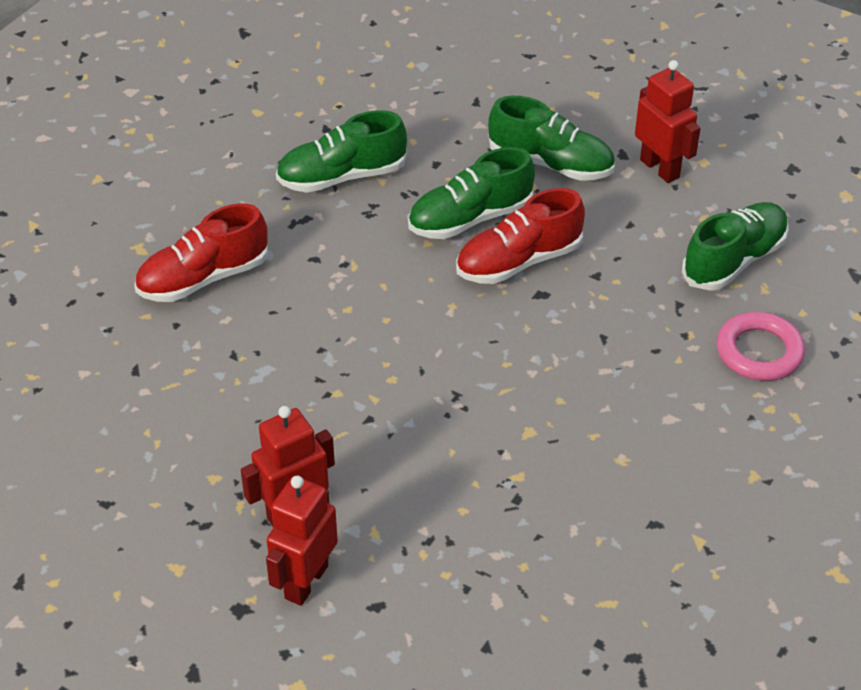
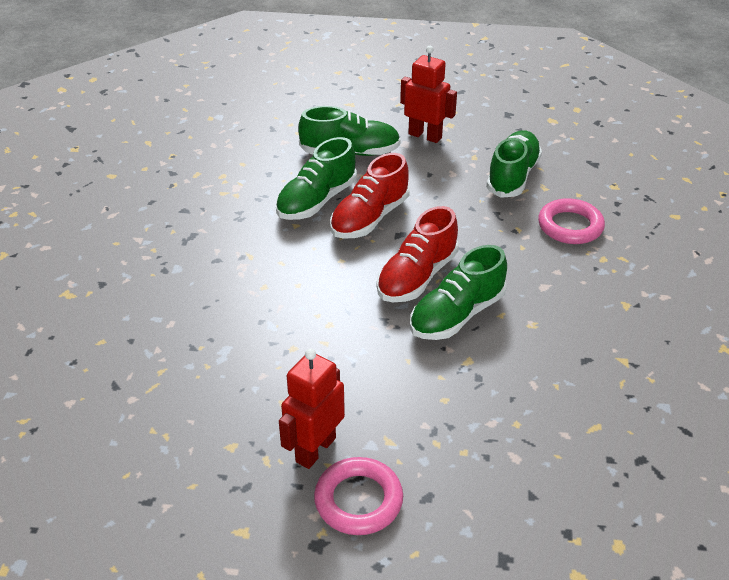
camera: 25 degrees left, 5 degrees down
(203, 278) = (134, 299): red shoe -> red shoe (417, 277)
(306, 582) = (358, 500): red robot -> pink ring
(342, 177) = (204, 200): green shoe -> green shoe (457, 315)

